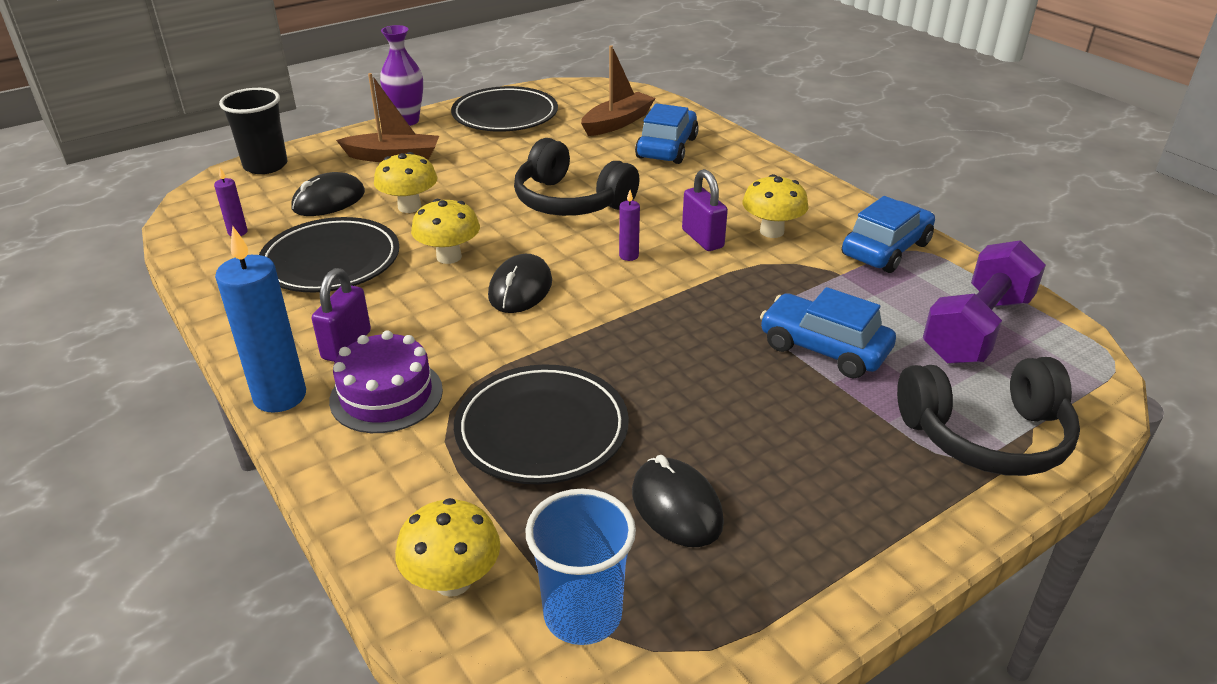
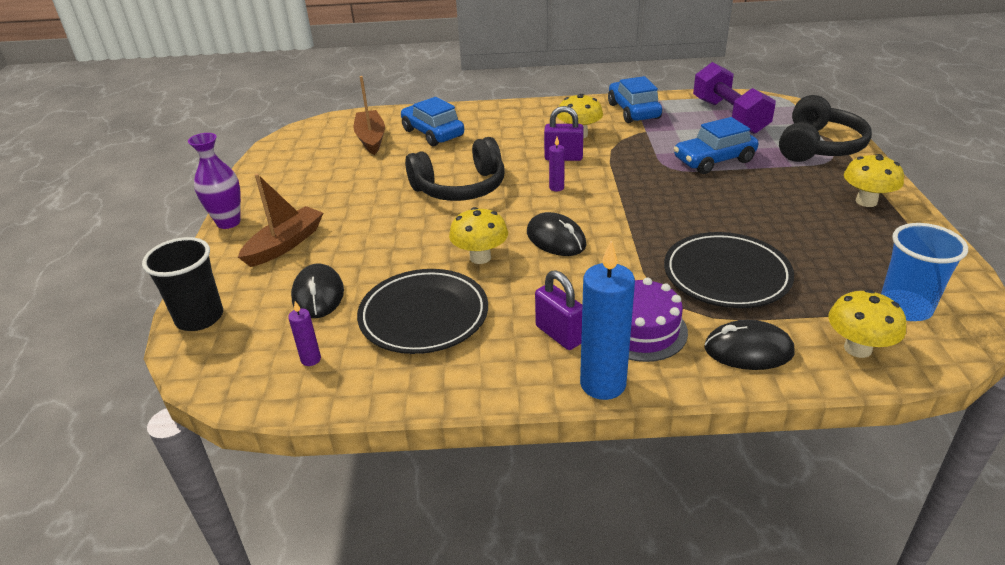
camera: 55 degrees left, 0 degrees up
(409, 207) = (382, 257): yellow mushroom -> yellow mushroom (866, 201)
(505, 115) = (289, 177): black plate -> none
(676, 506) = (827, 249): black mouse -> black mouse (748, 350)

